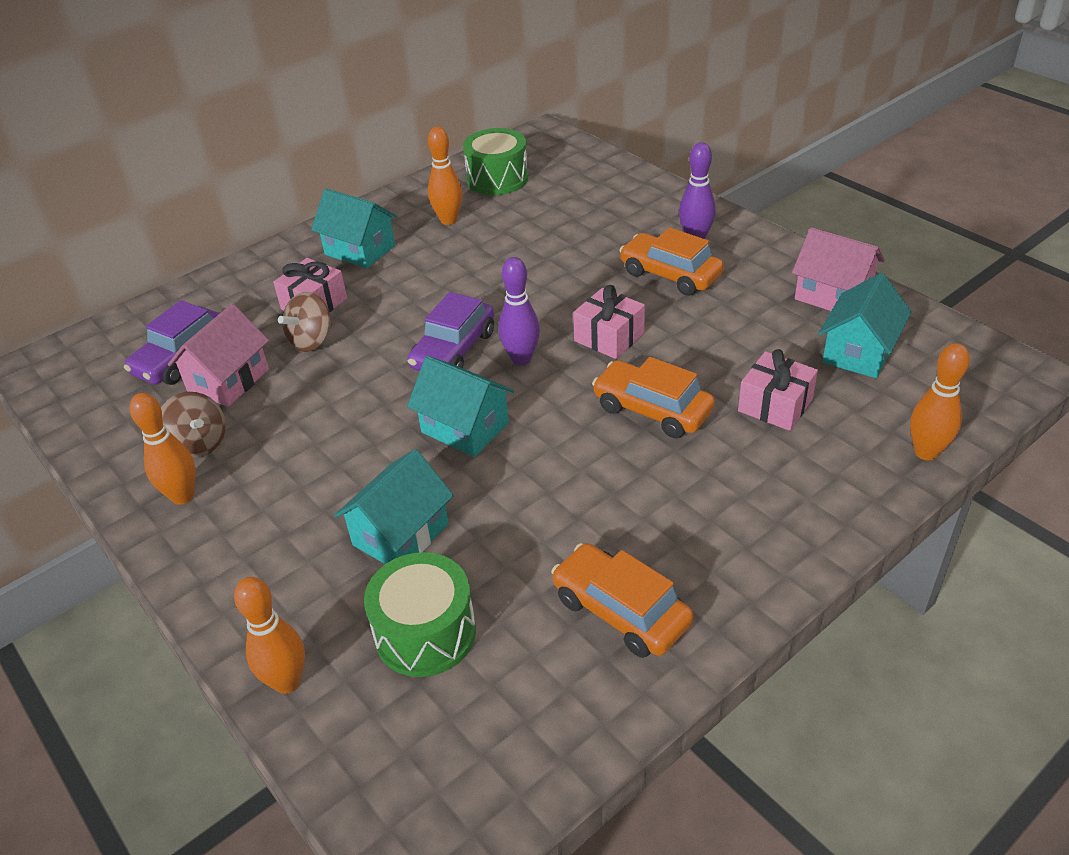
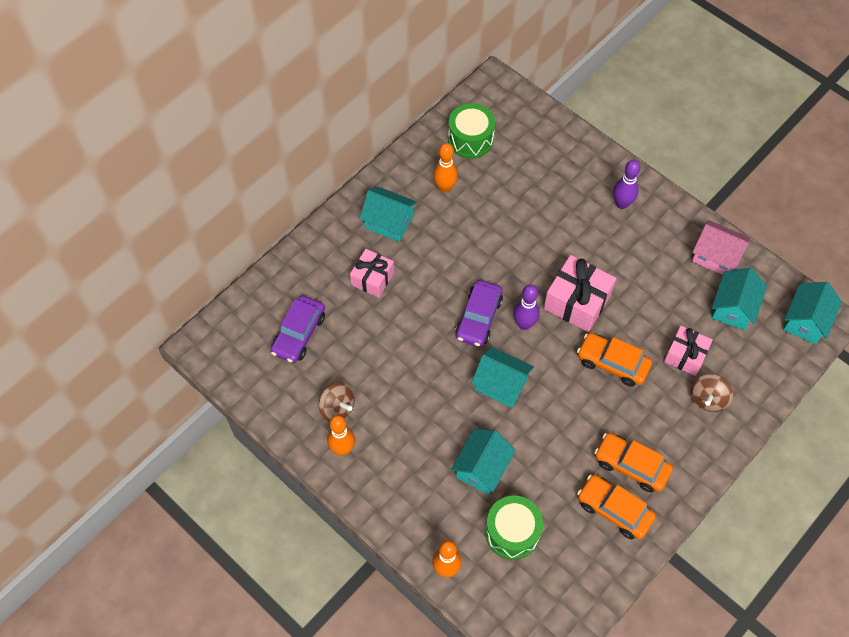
camera: 10 degrees left, 20 degrees up
(228, 381) = (337, 353): pink house -> none
(311, 341) = (381, 314): brown spinning top -> brown spinning top (708, 399)
(609, 337) = (577, 302): pink gift -> pink gift, size x1.54
(670, 274) = (609, 240): orange car -> orange car (631, 466)
(926, 452) = (772, 388): orange bowling pin -> none
(981, 372) = (805, 321): none -> turquoise house

